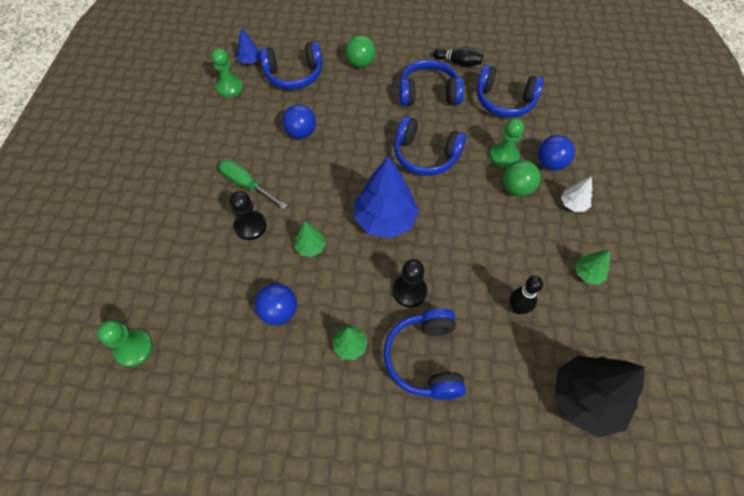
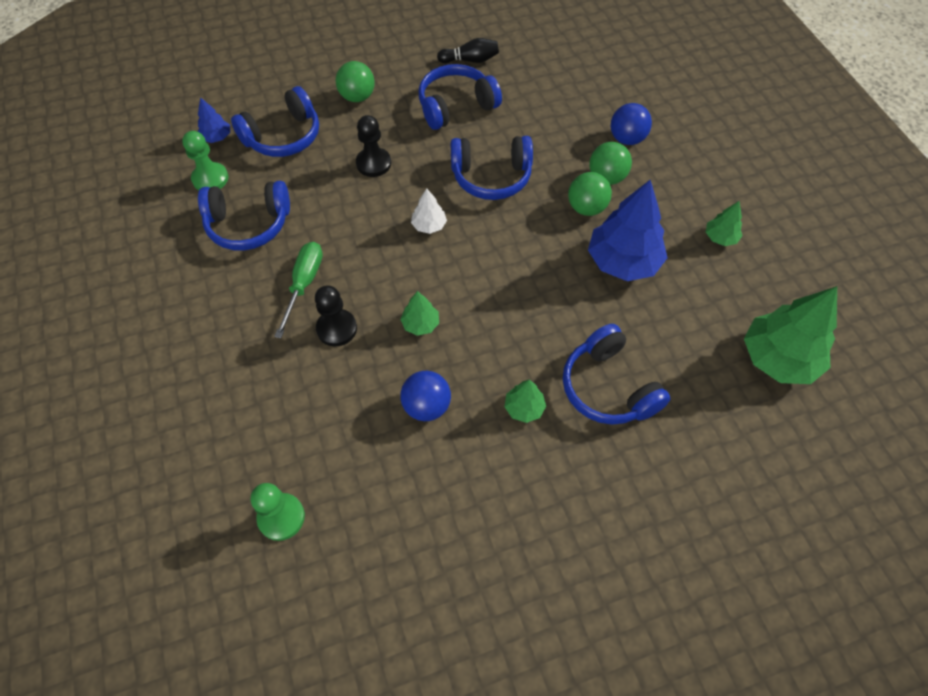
camera: 25 degrees left, 0 degrees up
(247, 185) = (304, 284): green screwdriver -> green screwdriver turned 90 degrees clockwise
(301, 133) = (333, 201): blue ball -> none
(385, 219) = (486, 262): blue tree -> blue tree (623, 261)
(409, 291) = (554, 327): black pawn -> black pawn (373, 163)
(487, 207) = (586, 208): none -> green ball
(504, 101) = (544, 87): blue headphones -> blue headphones (248, 224)
(504, 156) = (575, 148): green pawn -> none
(517, 308) = (671, 299): black bowling pin -> none
(573, 204) = (671, 173): white tree -> white tree (429, 225)
(586, 399) = (778, 358): black tree -> green tree

